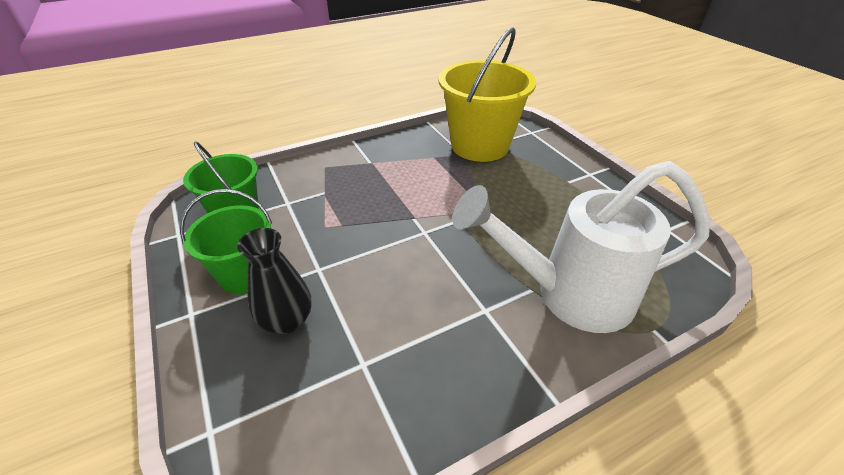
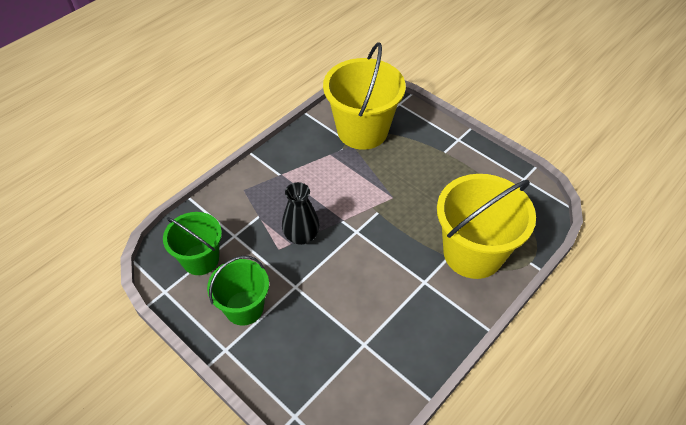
camera: 20 degrees left, 10 degrees up
(287, 320) = (297, 332): black vase -> black vase (301, 236)
(568, 294) = (473, 253): white watering can -> yellow bucket

